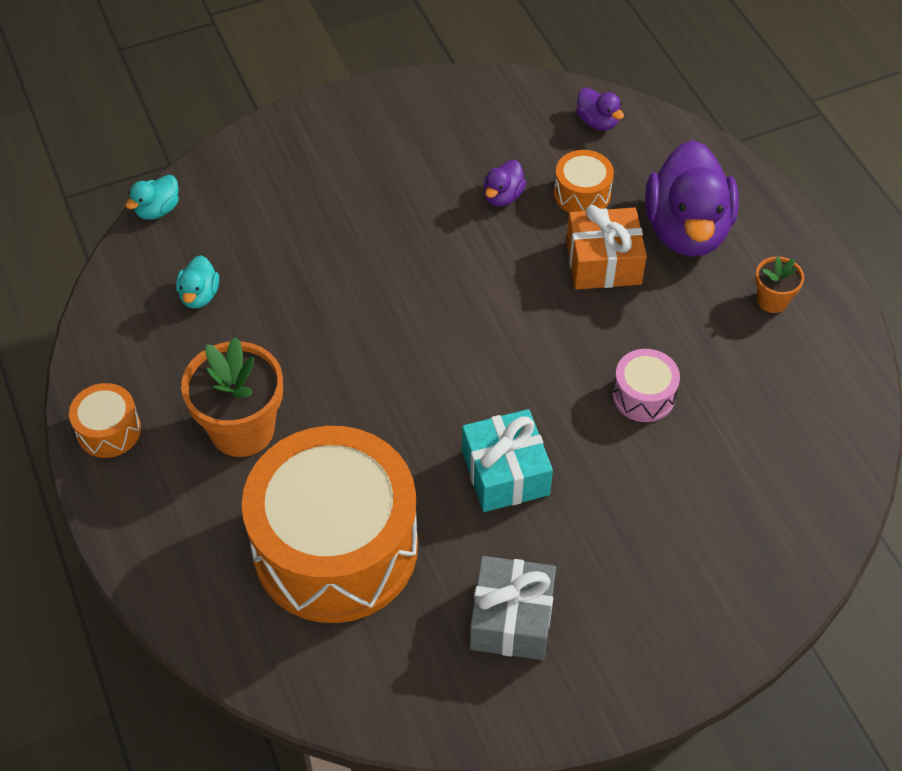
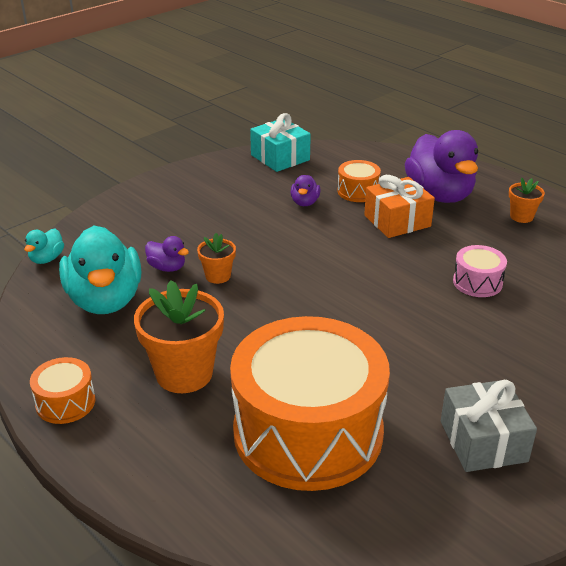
camera: 20 degrees left, 20 degrees down
(199, 295) = (105, 300): turquoise duck -> turquoise duck, size x2.26
(339, 294) = (218, 276): none -> orange flower pot
(505, 473) = (411, 349): turquoise gift -> turquoise gift (280, 157)
(597, 122) = (343, 157): purple duck -> purple duck (167, 268)

